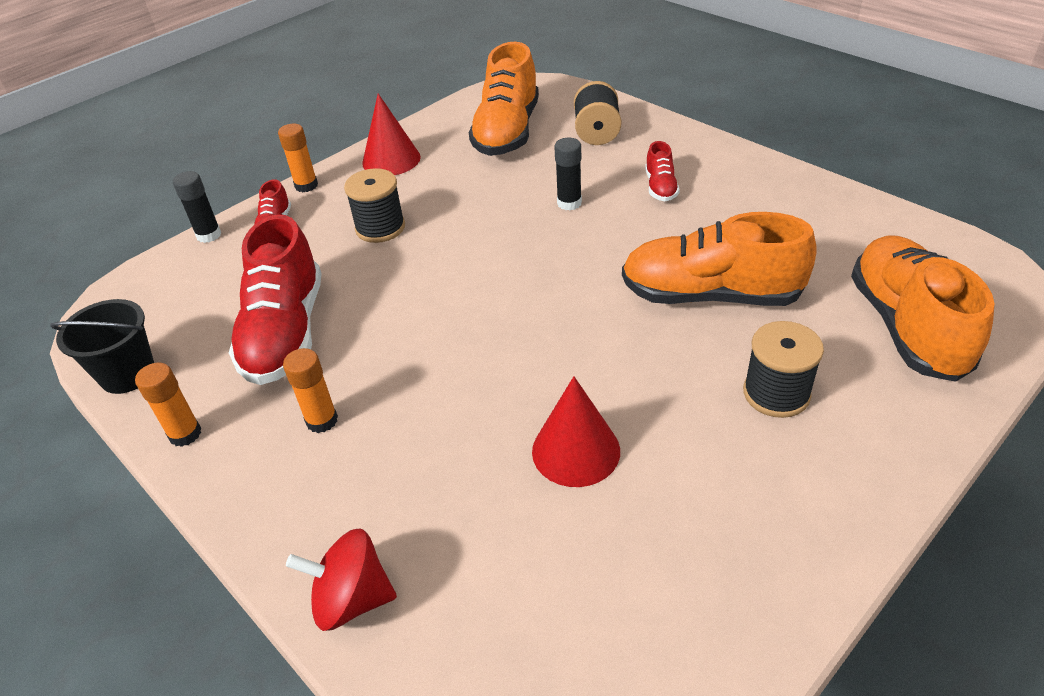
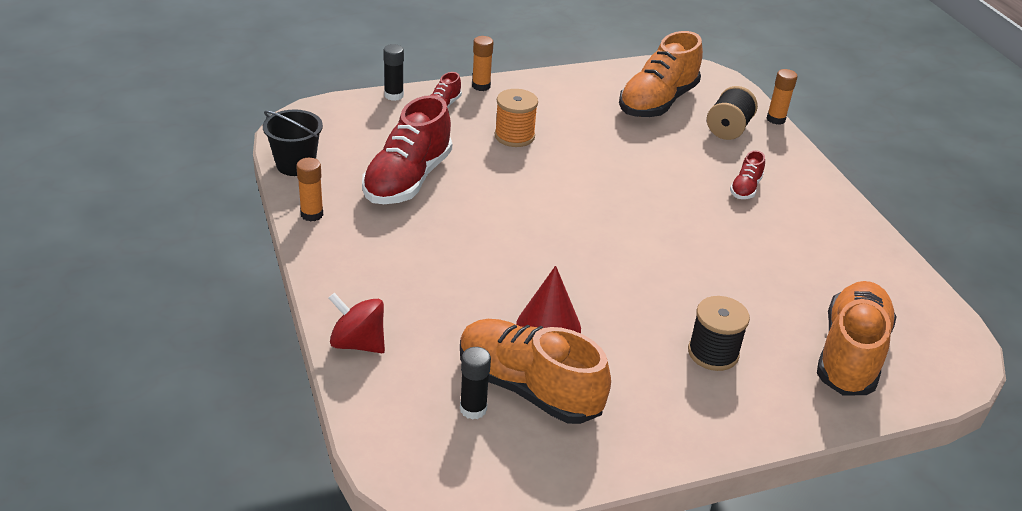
camera: 20 degrees right, 5 degrees down
(322, 420) = (399, 241): orange glue stick -> orange glue stick (775, 119)
(380, 228) = (514, 136): black spool -> orange spool
(391, 160) = (554, 90): red cone -> none
(569, 203) = (665, 172): black glue stick -> black glue stick (473, 409)
(710, 295) = (719, 275): orange shoe -> orange shoe (528, 388)

